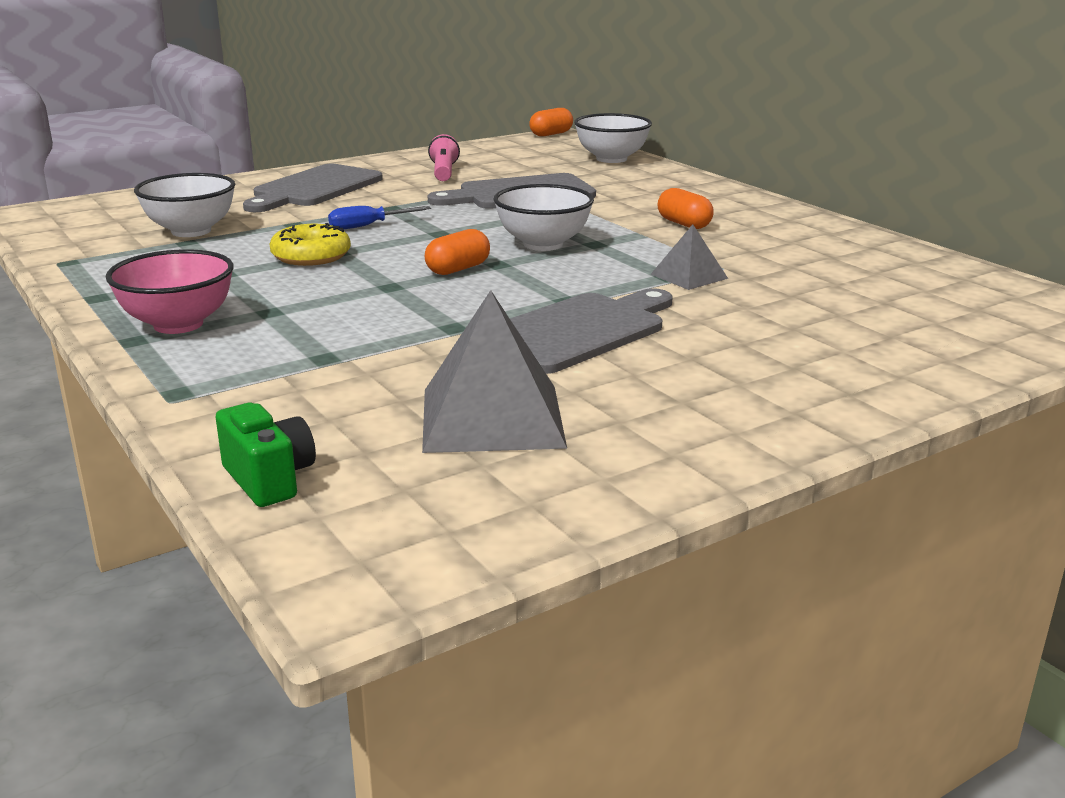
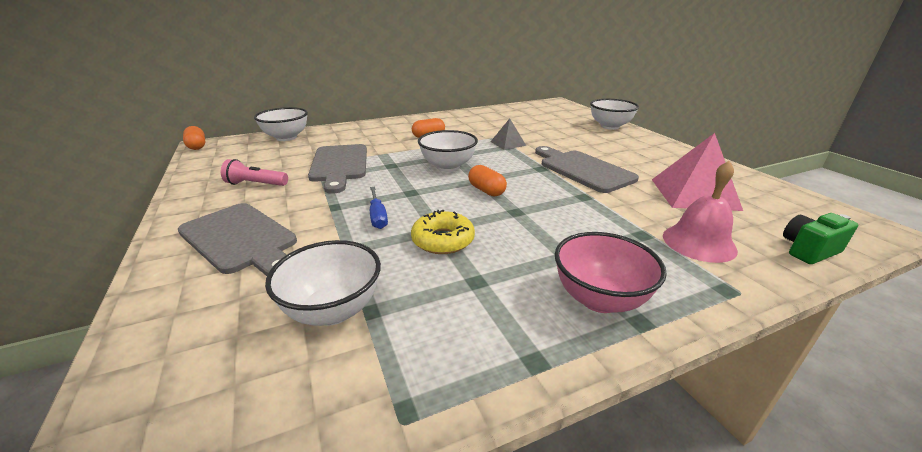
camera: 80 degrees left, 5 degrees up
(300, 394) = (699, 242): none -> pink bell
(492, 417) = (694, 194): grey pyramid -> pink pyramid
(919, 372) = (610, 126): none -> white bowl

